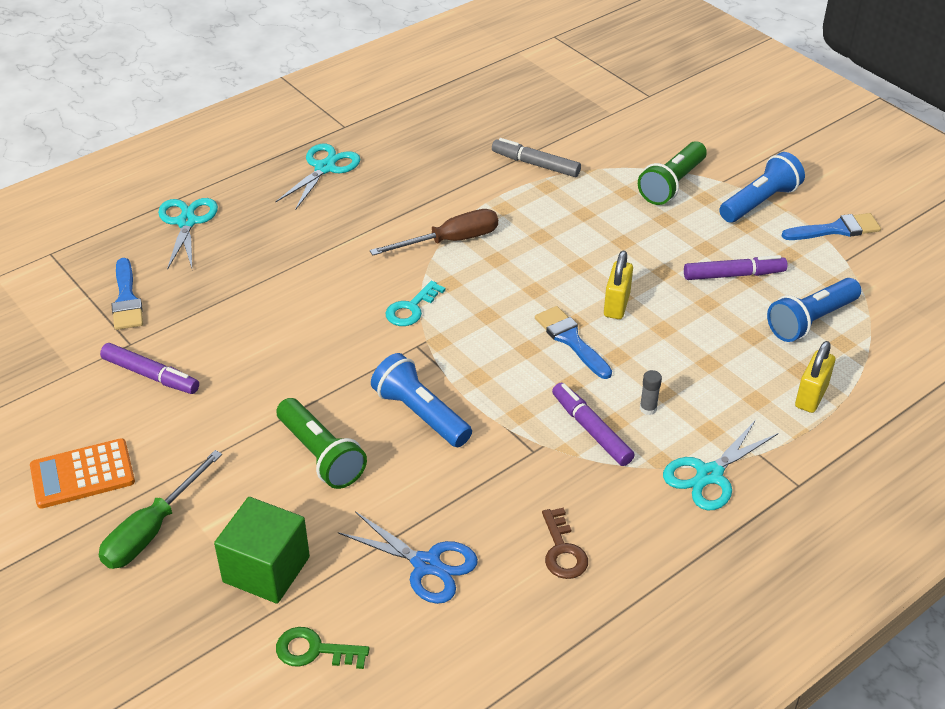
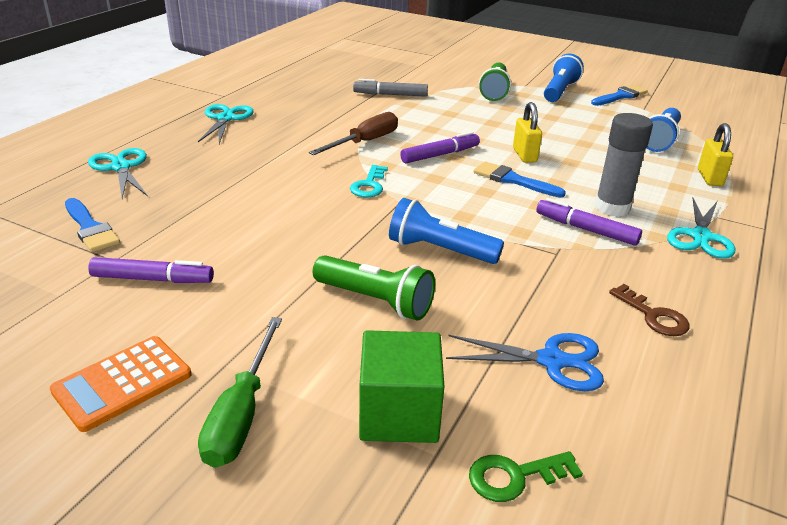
camera: 25 degrees left, 10 degrees down
(648, 408) = (612, 207): grey glue stick -> grey glue stick, size x2.33
(734, 275) = (585, 127): purple marker -> purple marker (440, 155)

